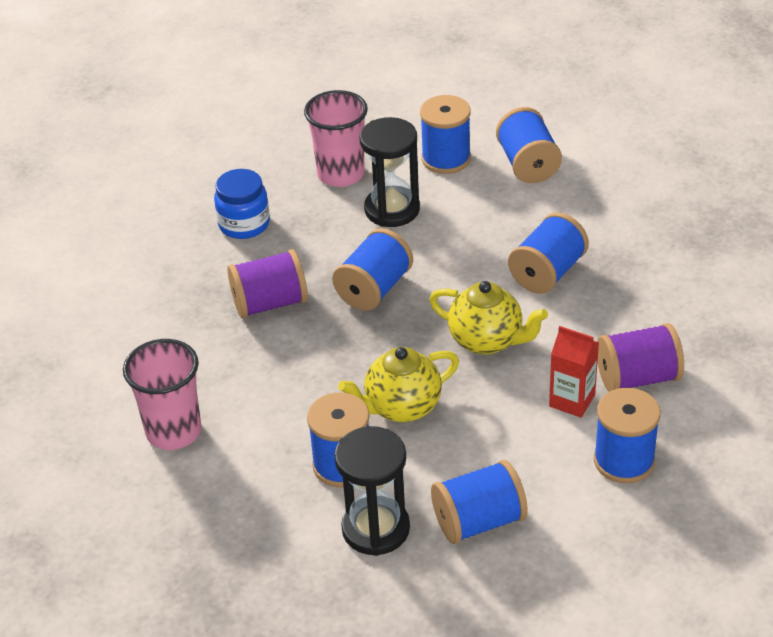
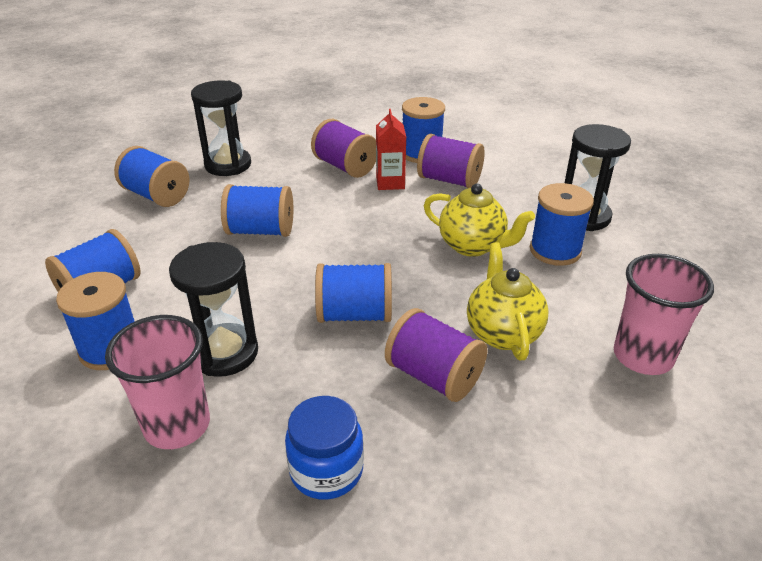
camera: 125 degrees left, 5 degrees down
(479, 521) = (527, 184): blue spool -> blue spool (156, 196)
(487, 340) = (365, 233): yellow teapot -> yellow teapot (502, 333)
(539, 454) = (449, 180): none -> purple spool
(709, 286) = (228, 165): none -> black hourglass

